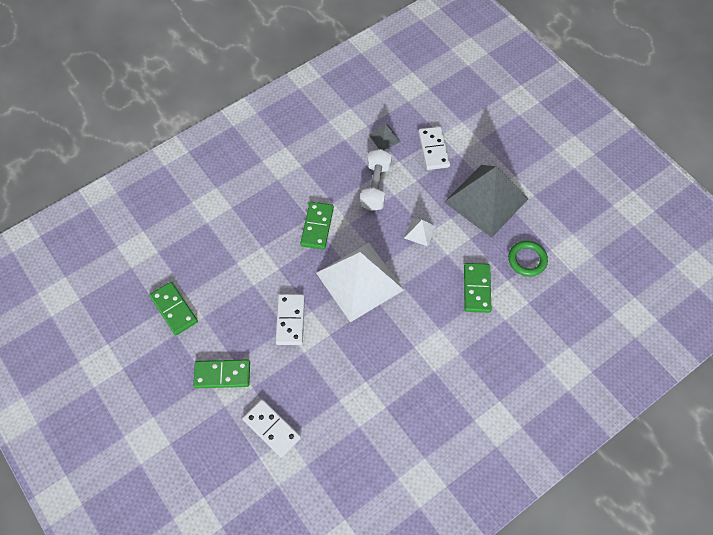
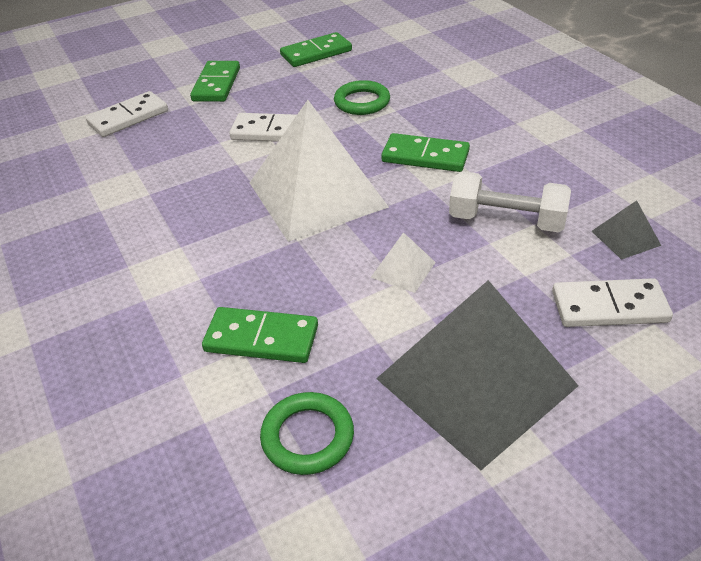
camera: 100 degrees right, 20 degrees down
(251, 268) = (362, 102): none -> green ring

